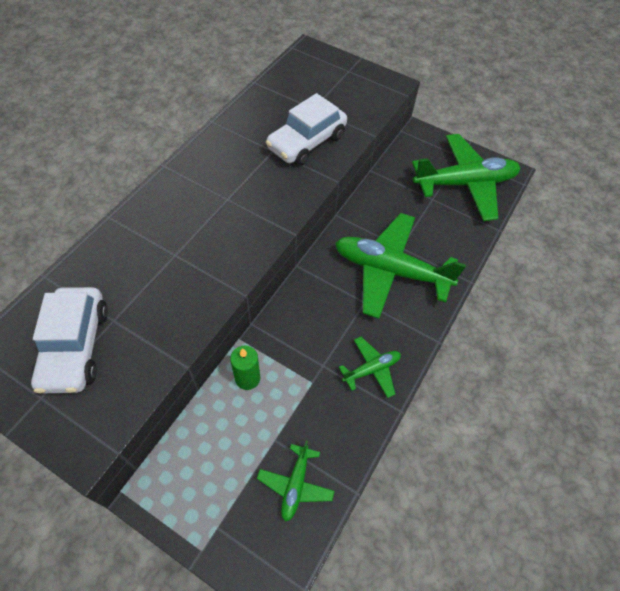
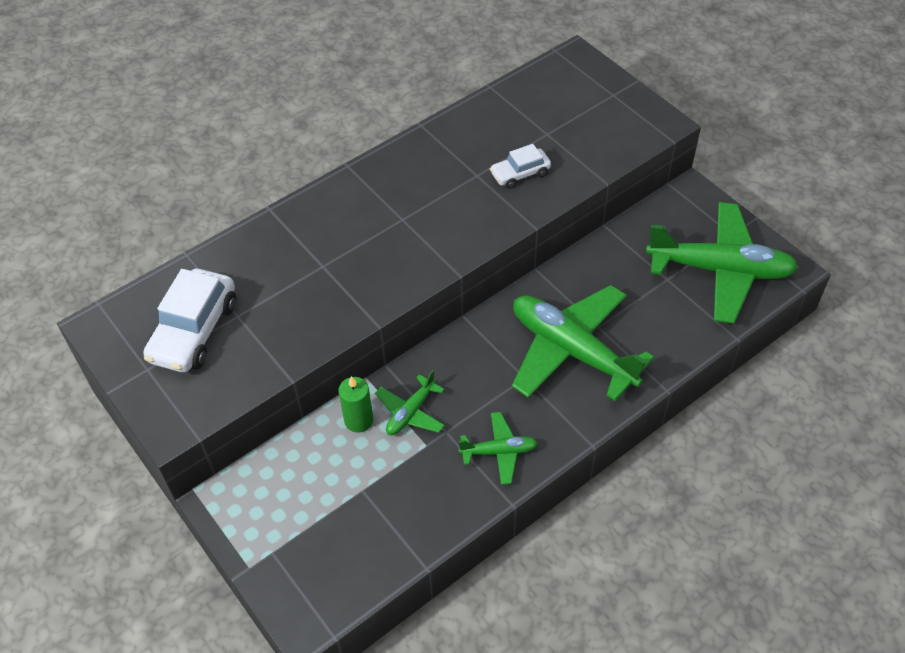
camera: 25 degrees right, 5 degrees down
(295, 484) = (366, 539): green plane -> green plane (410, 412)
(306, 142) = (520, 174): white car -> white car, size x0.57

